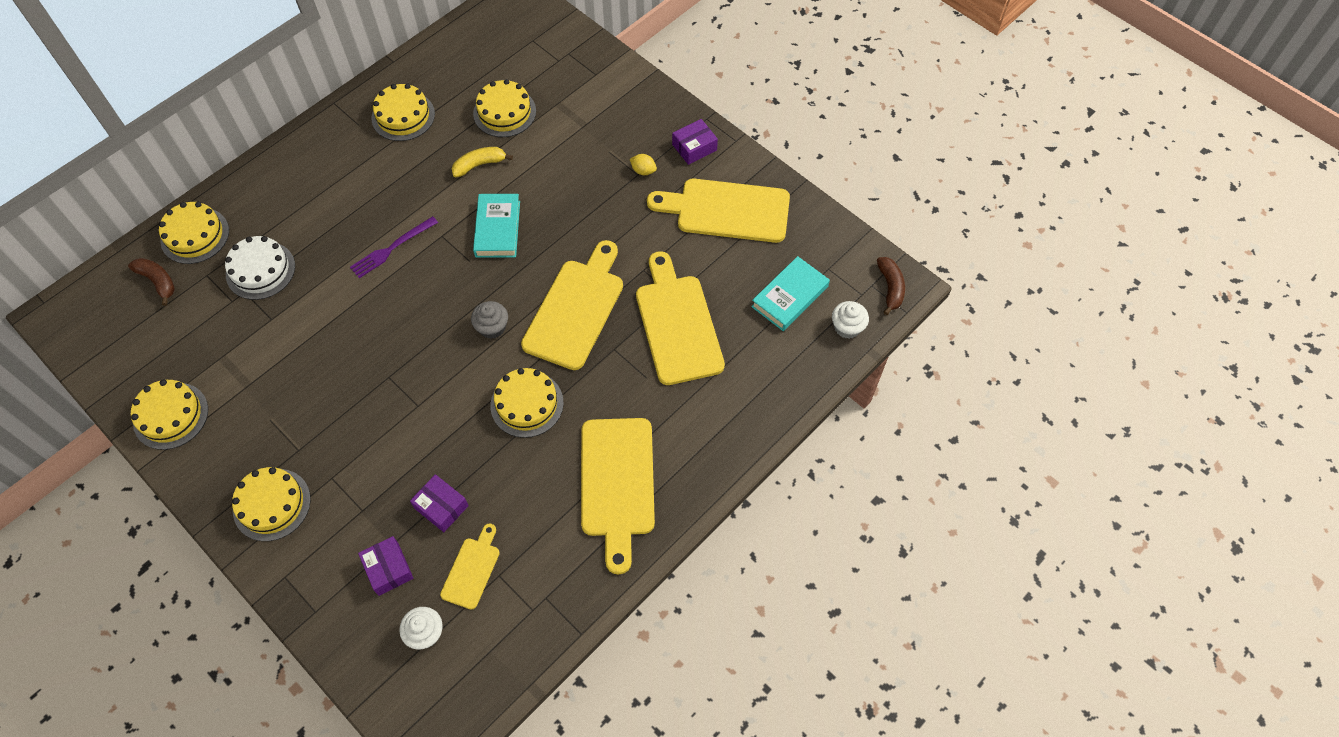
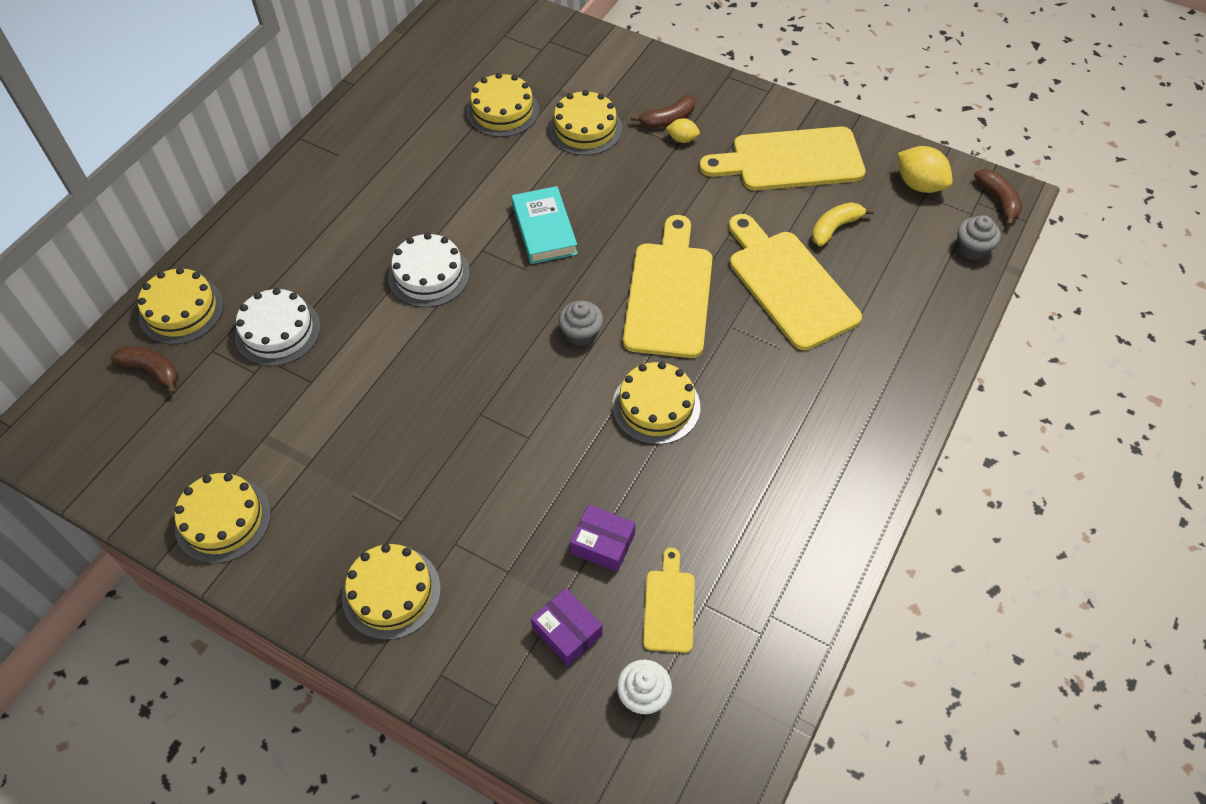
camera: 15 degrees left, 5 degrees down
(392, 248) = (429, 275): purple fork -> white cake
(403, 116) = (387, 136): yellow cake -> yellow cake (585, 129)
(479, 165) = (496, 169): yellow banana -> yellow banana (835, 228)
(617, 483) = (797, 467): yellow cutting board -> none
(639, 149) = (668, 119): none -> brown banana
(694, 147) = (727, 106): purple box -> none
(789, 296) = (897, 231): turquoise book -> none
(828, 258) = (919, 185): none -> yellow lemon
(847, 327) = (972, 248): white cupcake -> grey cupcake

